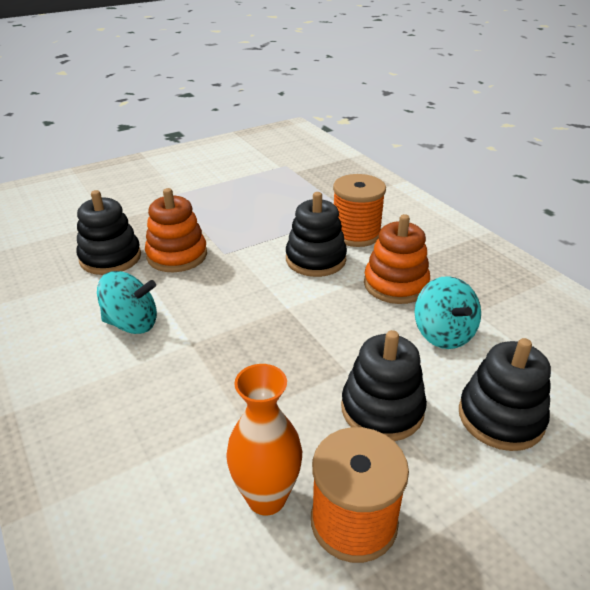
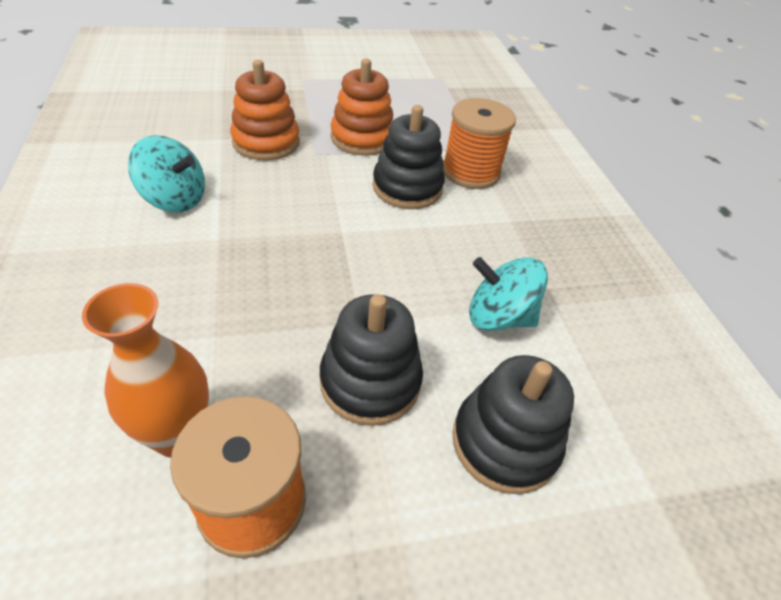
camera: 15 degrees right, 10 degrees up
(110, 258) = (200, 126): black stacking toy -> none
(395, 284) = (479, 242): orange stacking toy -> orange stacking toy (362, 138)
(443, 334) = (498, 317): turquoise spinning top -> turquoise spinning top turned 105 degrees clockwise

